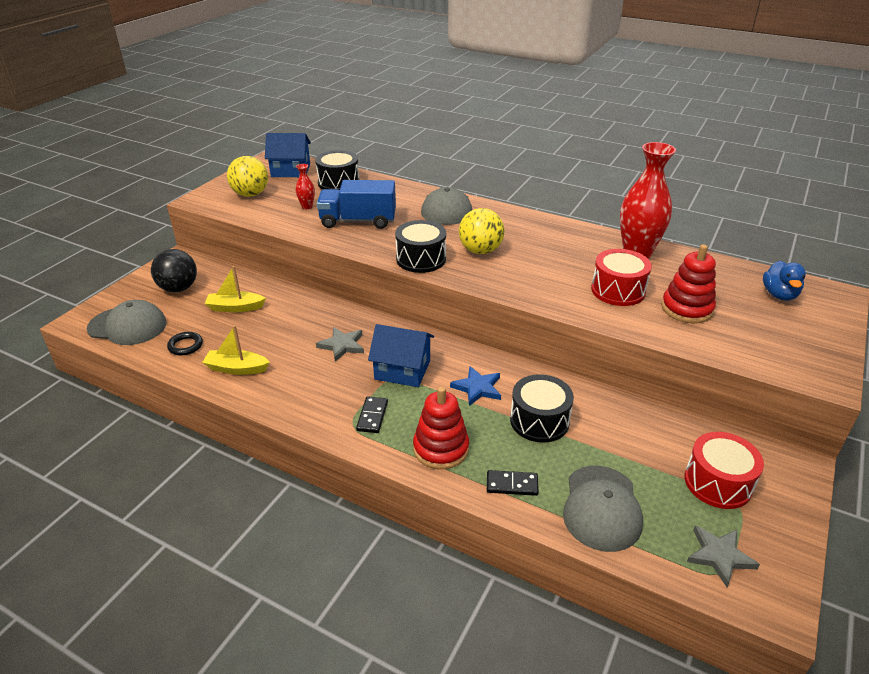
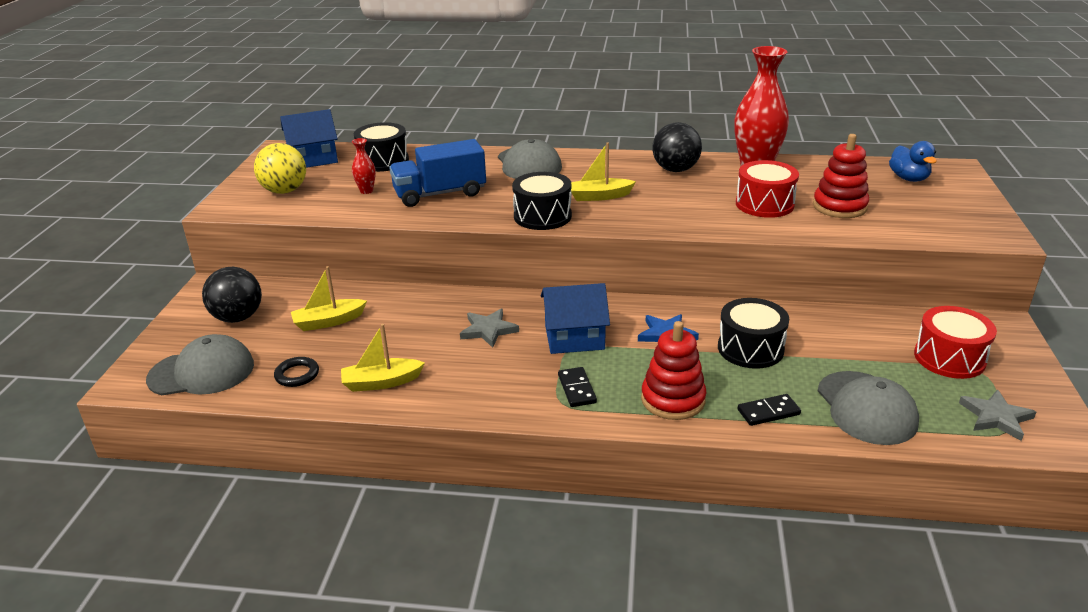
camera: 20 degrees left, 5 degrees down
(480, 251) = (599, 196): yellow ball -> yellow boat
(564, 239) = (675, 170): none -> black ball

